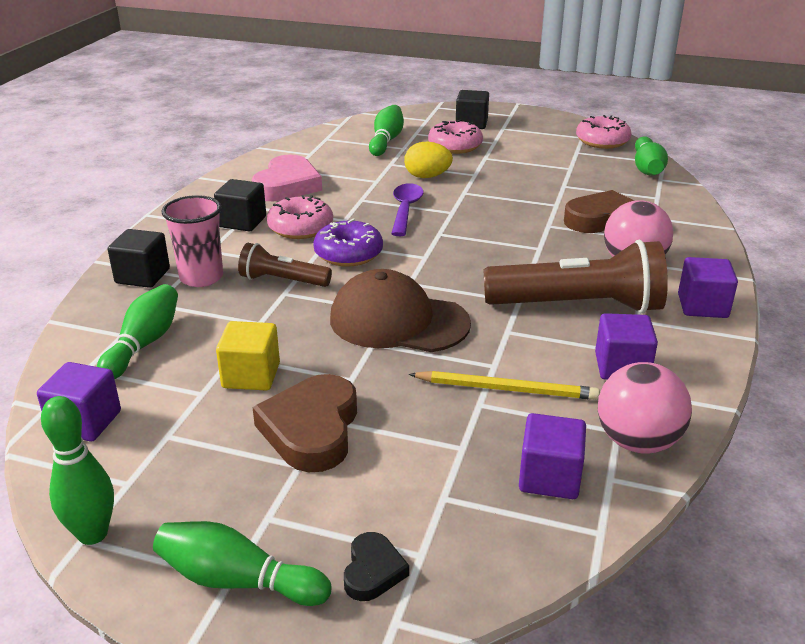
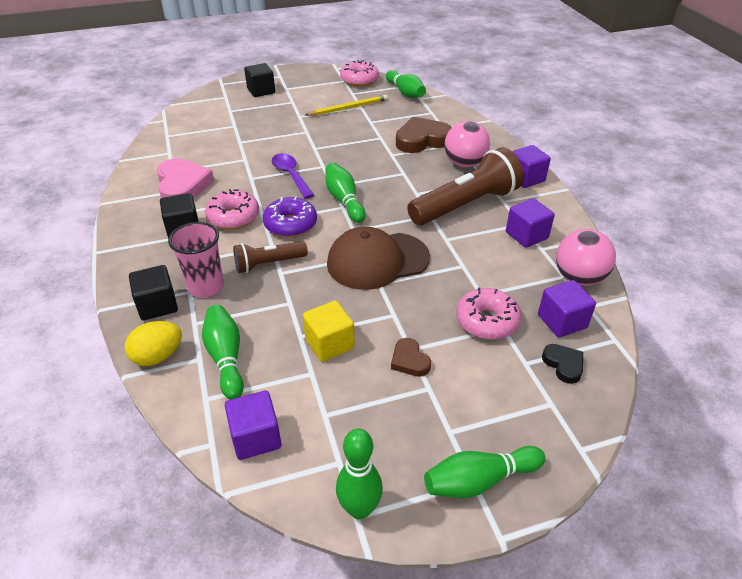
camera: 35 degrees left, 10 degrees up
(311, 429) = (409, 360): brown heart -> brown heart, size x0.52
(373, 571) = (540, 428): black heart -> black heart (563, 365)
(386, 141) = (215, 123): green bowling pin -> green bowling pin (344, 200)
(427, 176) = (277, 144): yellow egg -> yellow egg (158, 356)
(455, 146) = (269, 113): pink donut -> pink donut (487, 321)
(507, 389) = (485, 278): yellow pencil -> yellow pencil (349, 108)

